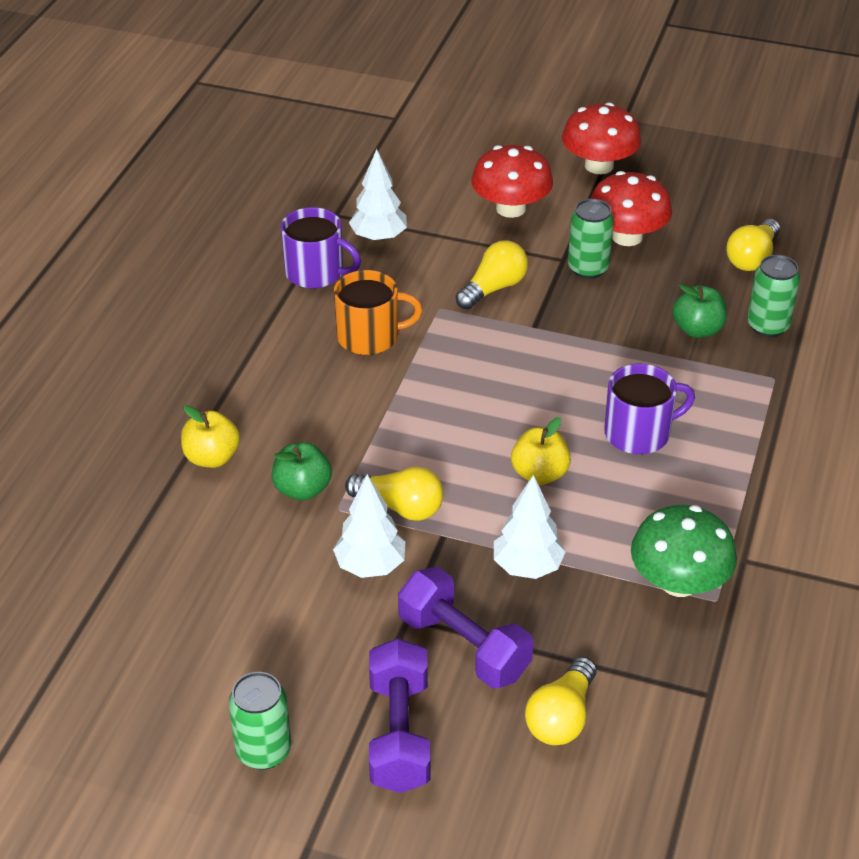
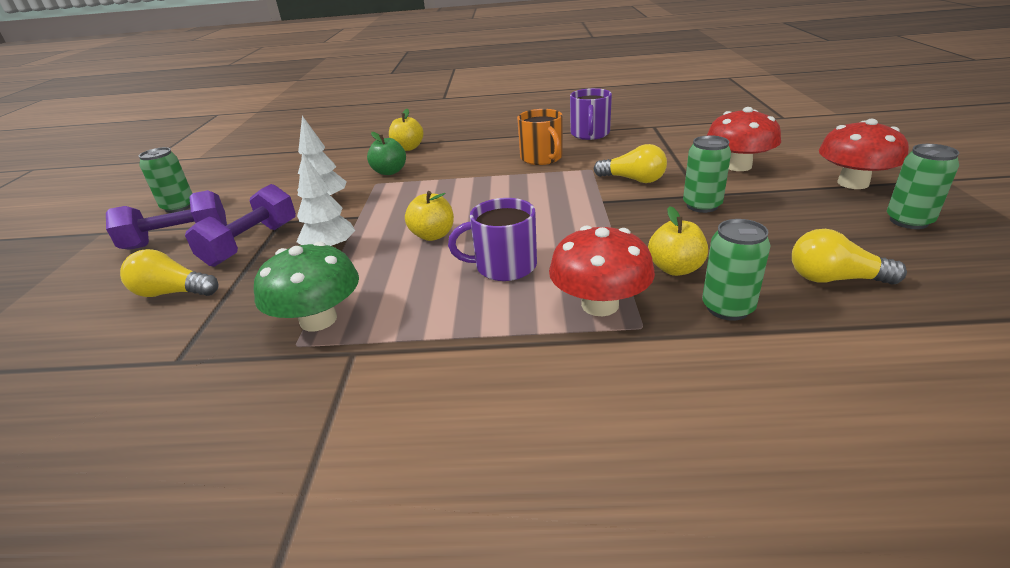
camera: 75 degrees right, 10 degrees down
(378, 238) = (645, 140): white tree -> none
(400, 507) = (382, 199): yellow light bulb -> none
(627, 236) = (770, 212): red mushroom -> red mushroom (600, 305)
(639, 433) = (504, 266): purple mug -> purple mug turned 120 degrees clockwise
(685, 178) = (908, 221): none -> green can
(697, 330) = (675, 269): green apple -> yellow apple

